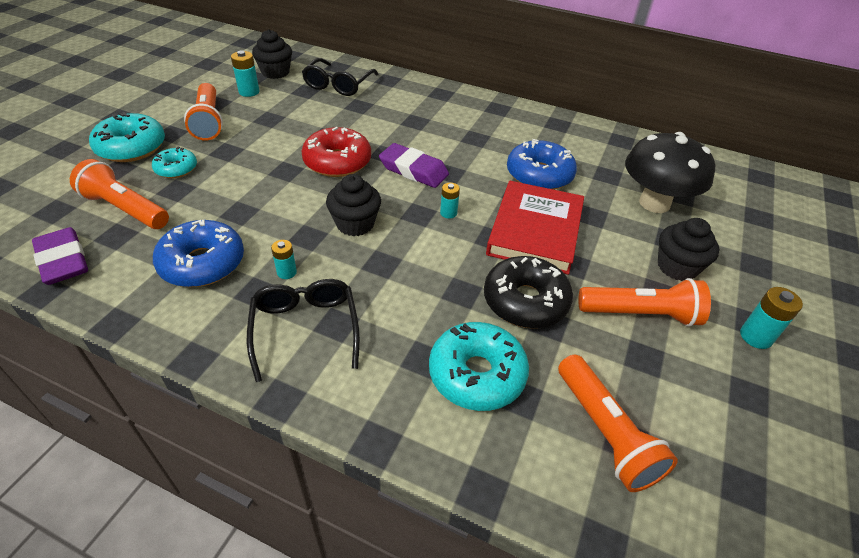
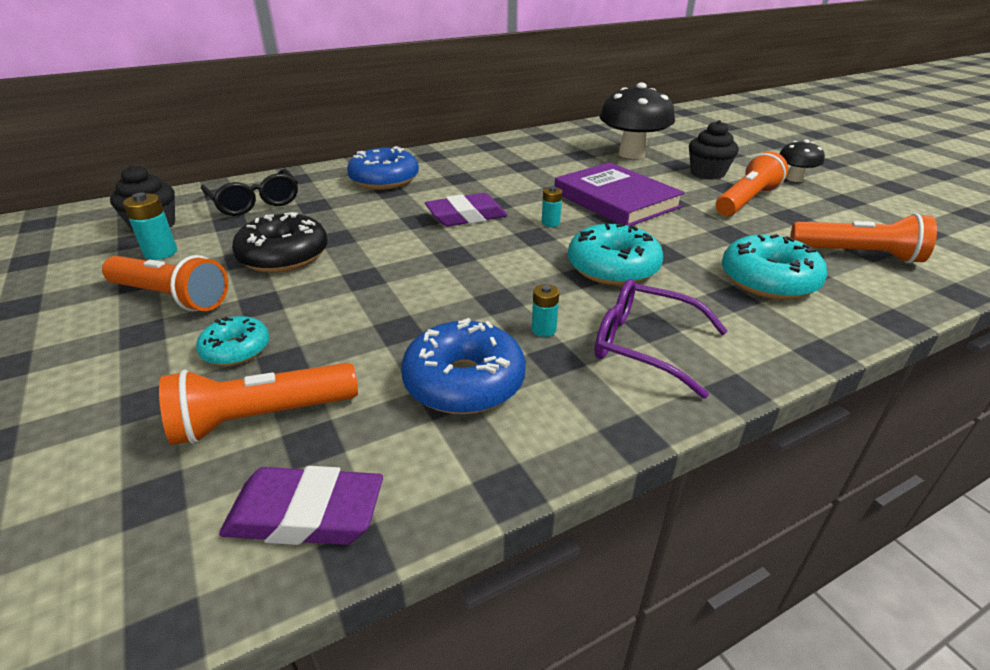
camera: 50 degrees left, 10 degrees down
(131, 147) = (116, 374): turquoise donut -> turquoise donut (613, 268)
(305, 329) = (644, 345): black glasses -> purple glasses
(337, 162) = (394, 246): red donut -> none
(355, 224) = (510, 269): black cupcake -> none
(525, 301) = (697, 233): black donut -> black donut (284, 256)
(535, 230) = (616, 200): red book -> purple book
(539, 175) = (547, 174): blue donut -> blue donut (384, 180)
(756, 337) = (794, 179): turquoise battery -> black mushroom

